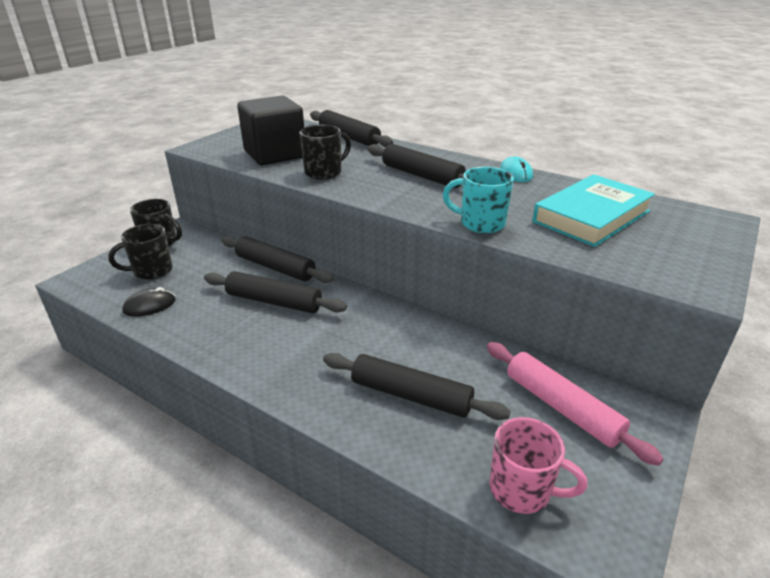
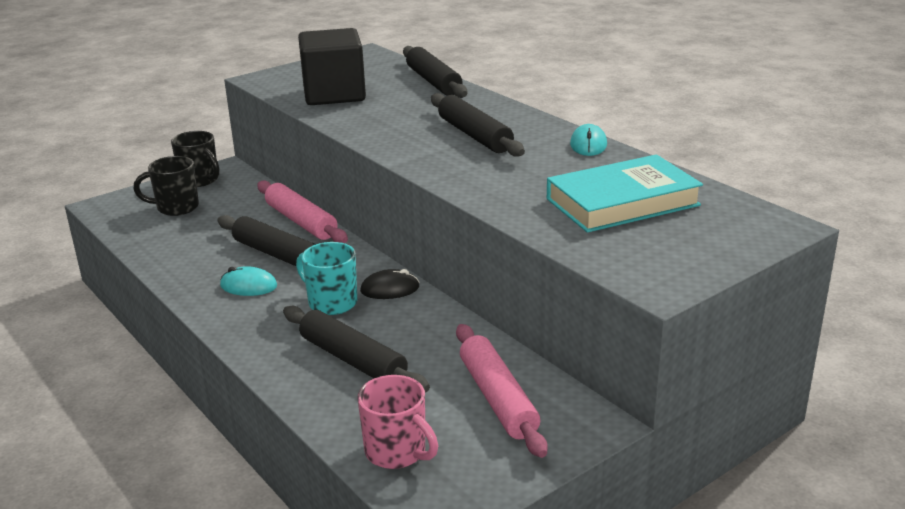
camera: 20 degrees right, 5 degrees down
(149, 305) = (157, 240): black mouse -> black mouse (390, 289)
(265, 337) = (248, 286): none -> turquoise mouse
(275, 267) = (301, 221): black rolling pin -> pink rolling pin
(324, 172) = (370, 120): black mug -> none
(480, 223) = (487, 193): turquoise mug -> turquoise mug (331, 302)

